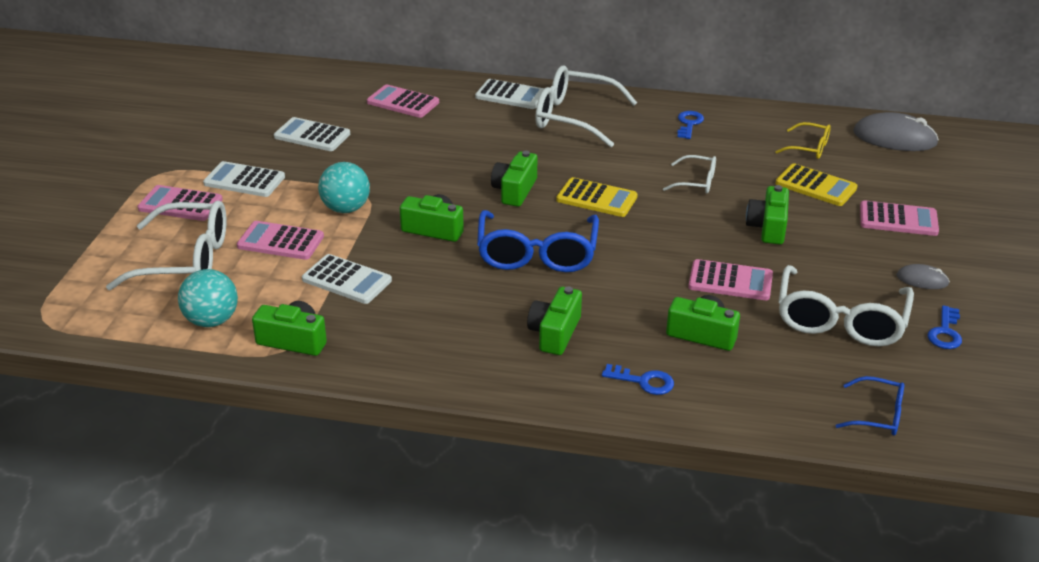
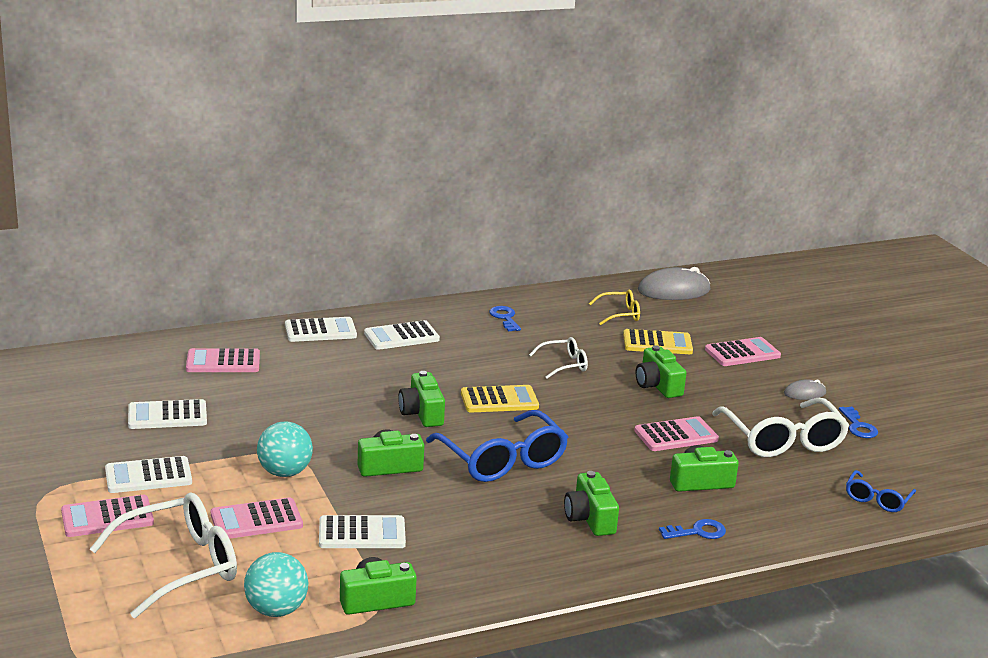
camera: 35 degrees left, 10 degrees down
(574, 117) = (401, 336): white glasses -> white calculator
(877, 415) = (877, 499): blue glasses -> blue glasses turned 135 degrees clockwise

